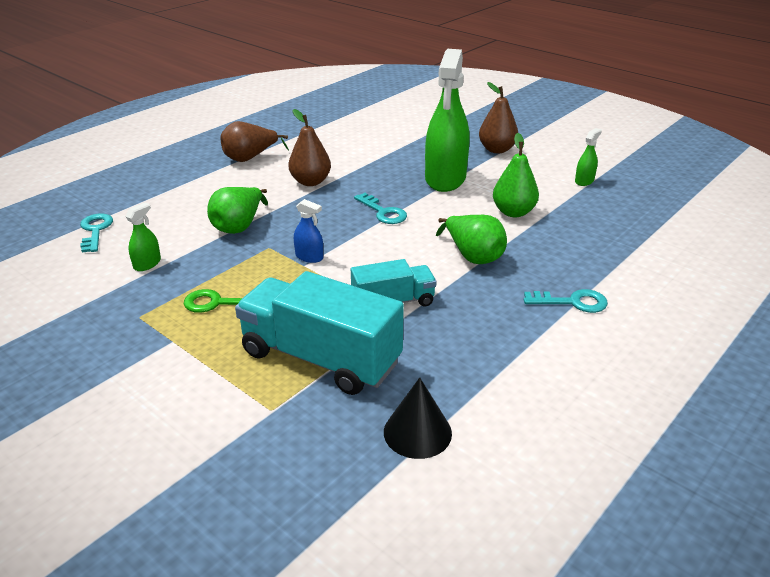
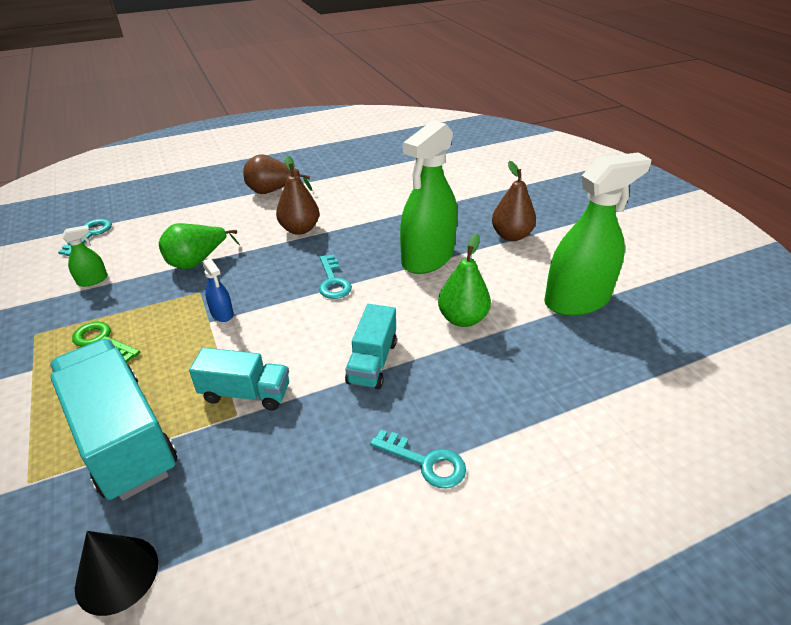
camera: 25 degrees right, 5 degrees up
(473, 256) = (372, 362): green pear -> turquoise truck
(584, 181) = (577, 300): green spray bottle -> green spray bottle, size x2.40

